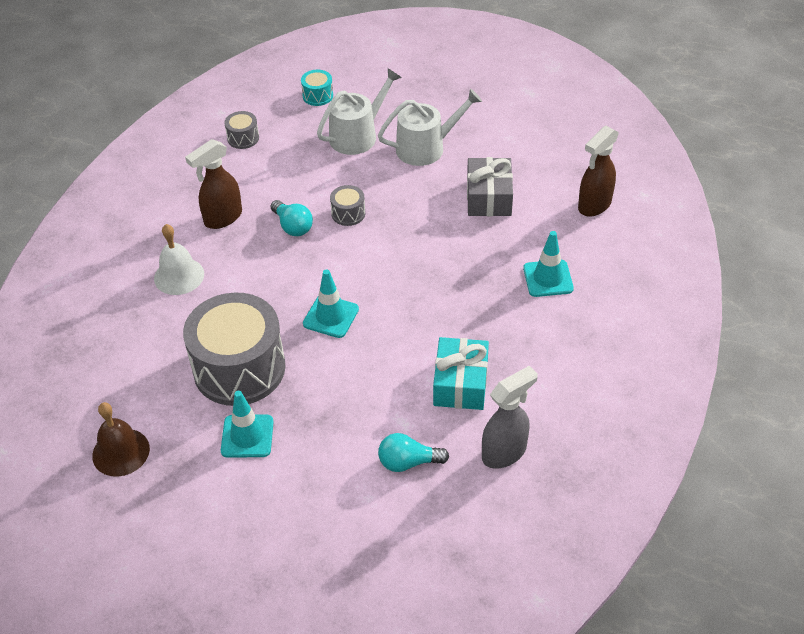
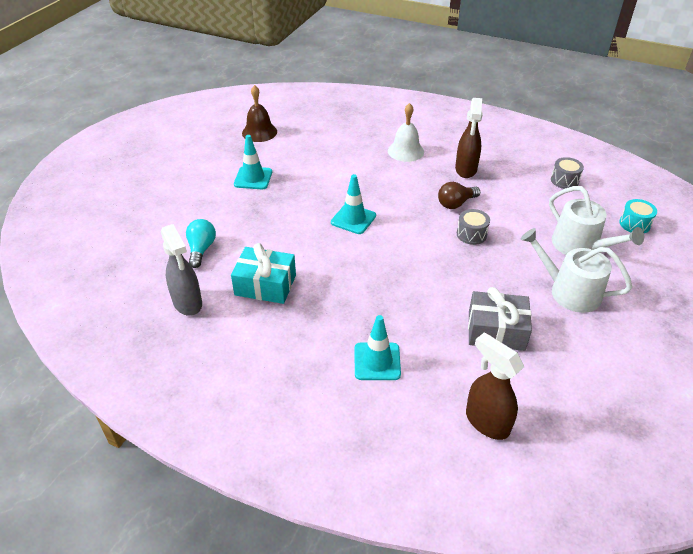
camera: 95 degrees right, 5 degrees down
(222, 218) = (466, 170): brown spray bottle -> brown spray bottle turned 135 degrees counterclockwise
(239, 368) = (313, 176): grey drum -> none
(293, 226) = (456, 203): turquoise light bulb -> brown light bulb
(426, 147) = (569, 291): white watering can -> white watering can turned 135 degrees clockwise

